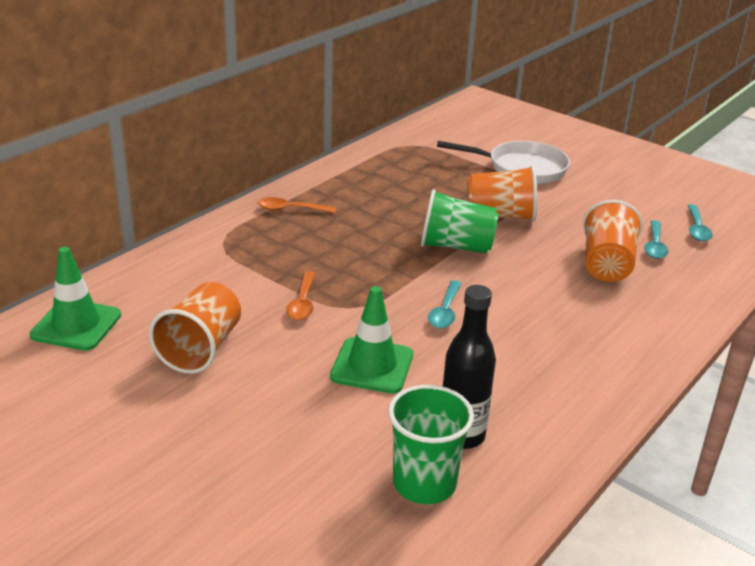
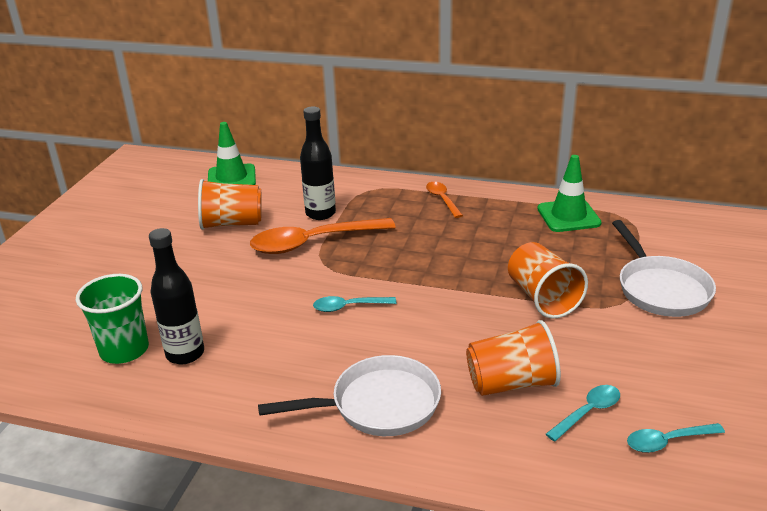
camera: 70 degrees right, 0 degrees up
(243, 283) = (320, 213): none -> black bottle
(302, 303) = (313, 243): orange spoon -> orange spoon, size x1.99
(372, 366) = (251, 293): green traffic cone -> green traffic cone (568, 216)
(456, 246) = (460, 287): green cup -> none
(606, 333) = (378, 405): none -> white pan
(655, 246) = (588, 412): turquoise spoon -> turquoise spoon turned 150 degrees clockwise

